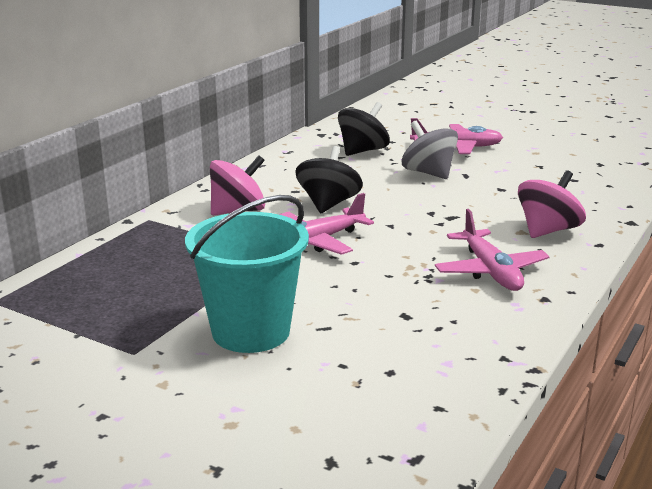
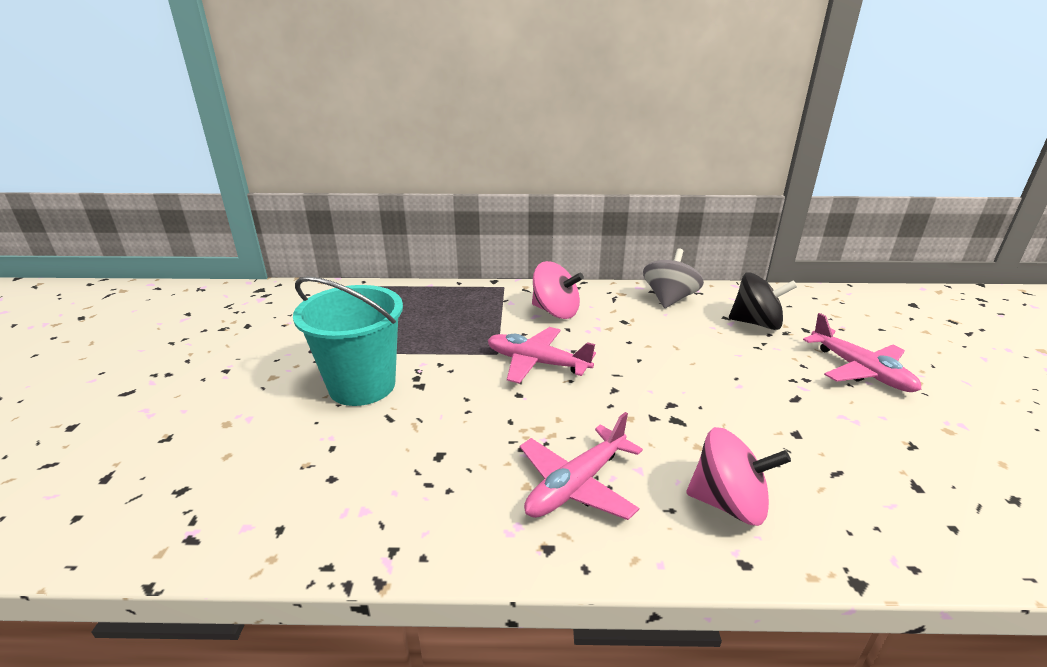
camera: 60 degrees right, 5 degrees up
(328, 204) = (617, 344): black spinning top -> none
(428, 173) = (763, 374): grey spinning top -> grey spinning top (669, 299)

